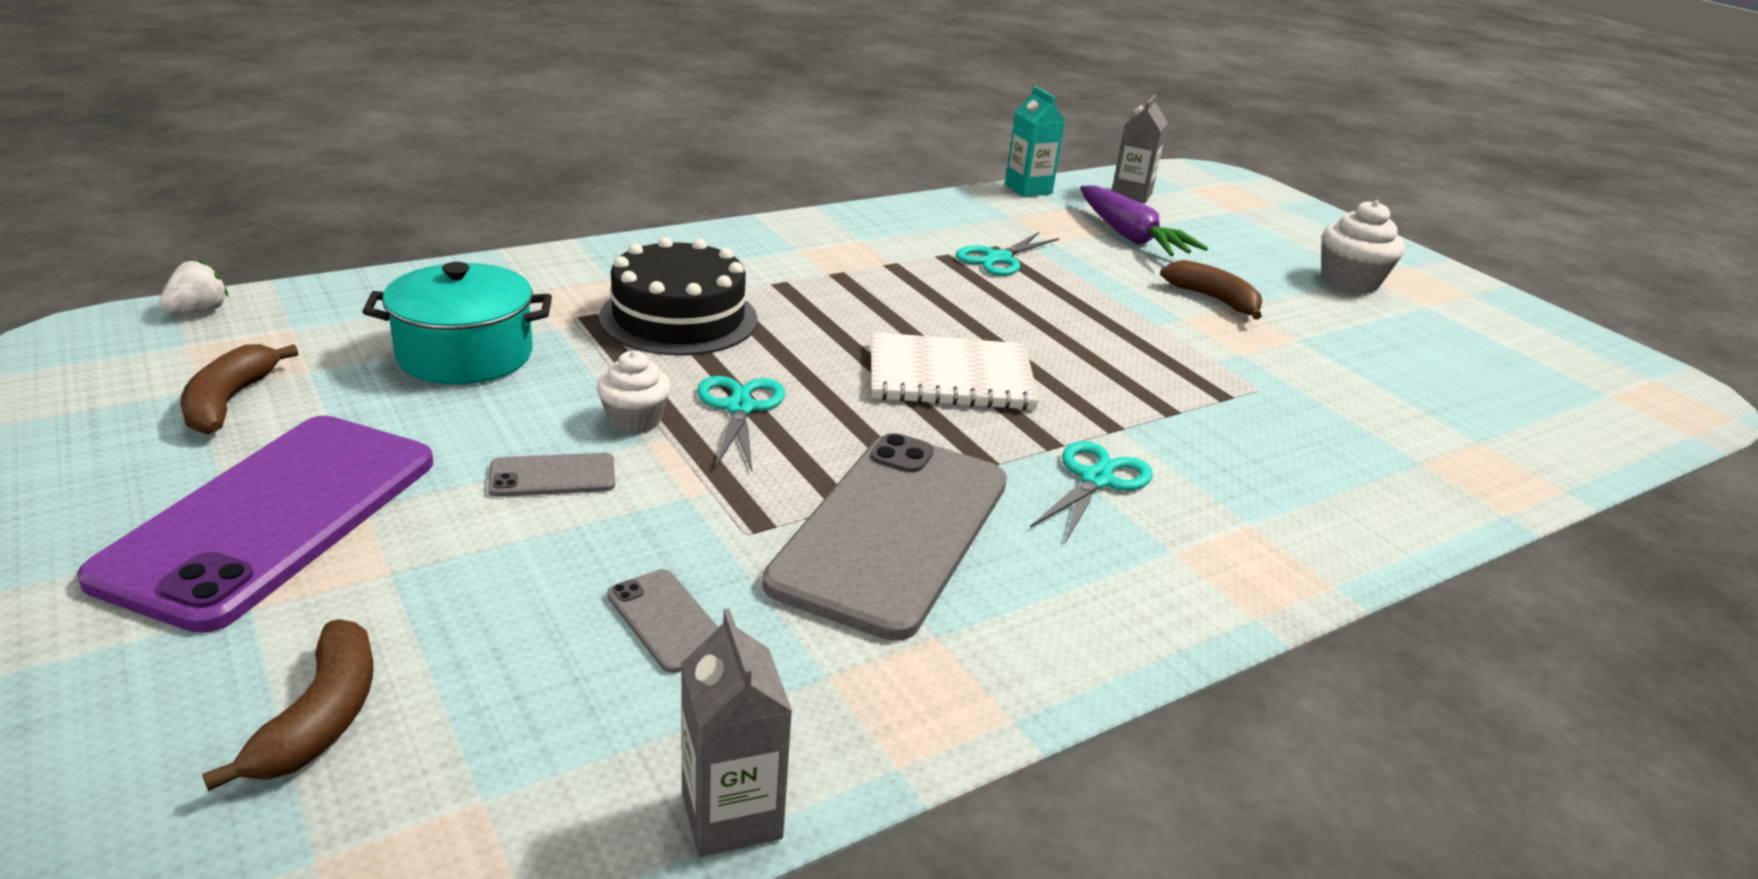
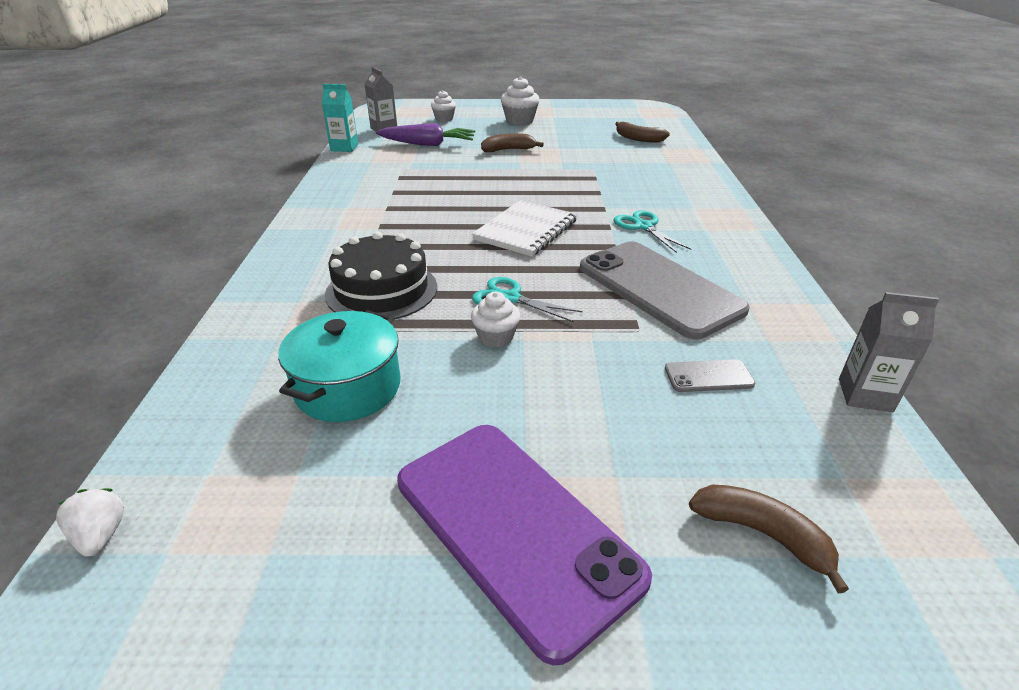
camera: 55 degrees left, 5 degrees up
(229, 401) = (309, 533): brown banana -> brown banana (638, 139)
(552, 476) = (540, 383): grey phone -> none
(998, 259) = (414, 180): turquoise scissors -> none
(1246, 223) = (444, 118): none -> white cupcake

